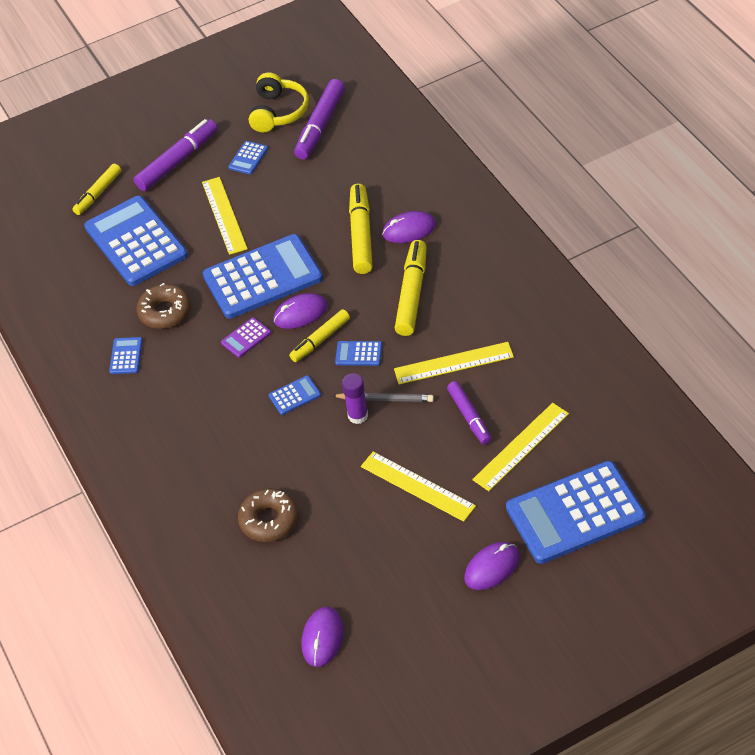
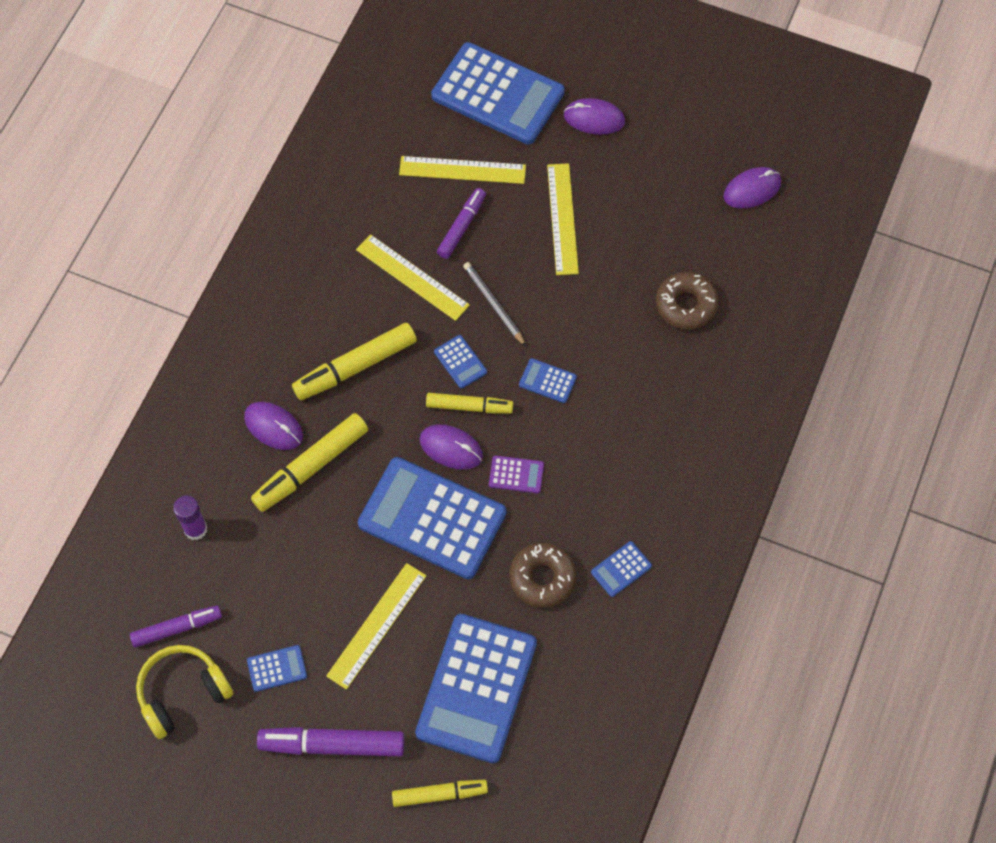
camera: 135 degrees left, 15 degrees up
(320, 126) = (177, 628): purple marker -> purple marker, size x0.65
(358, 416) = (528, 313): purple glue stick -> purple glue stick (195, 529)

